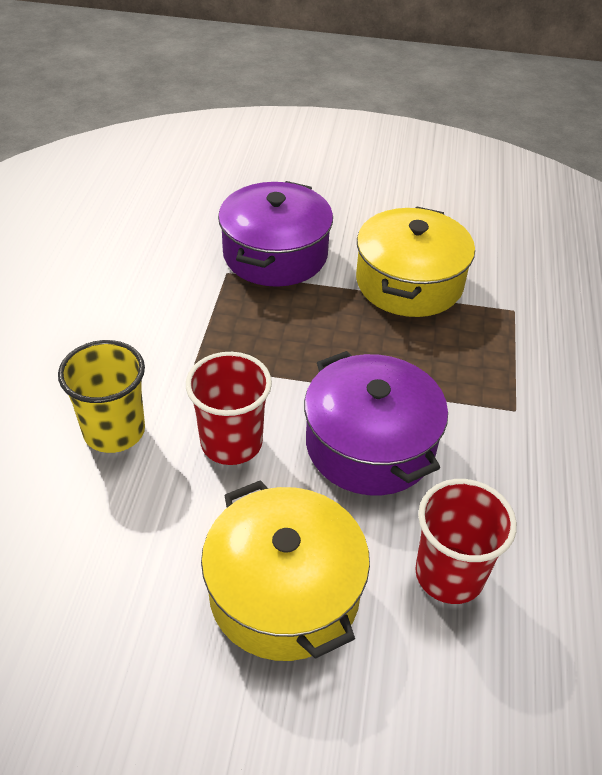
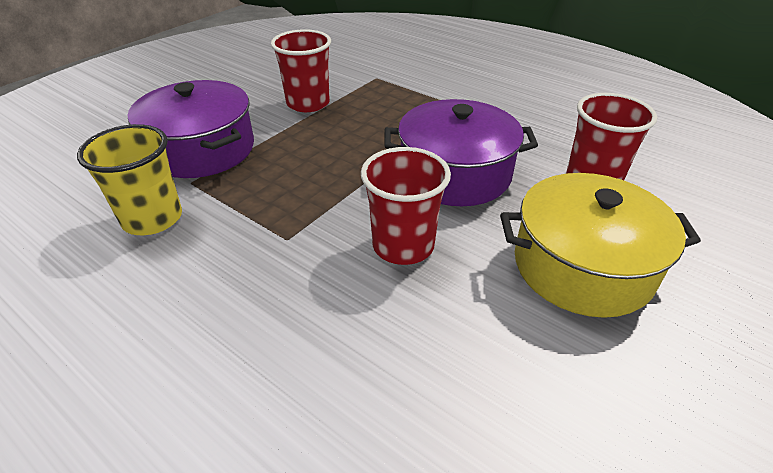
camera: 60 degrees left, 5 degrees down
(114, 431) = (328, 325): yellow cup -> yellow cup (152, 218)
(409, 282) = (308, 103): yellow pot -> red cup

